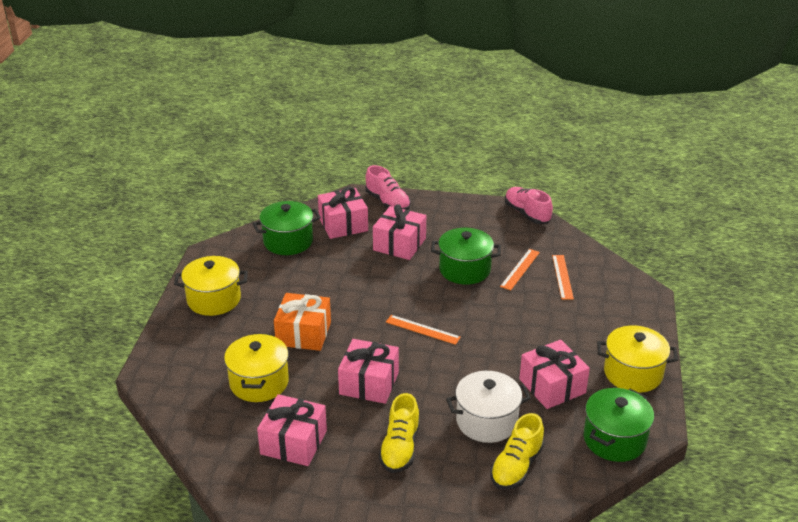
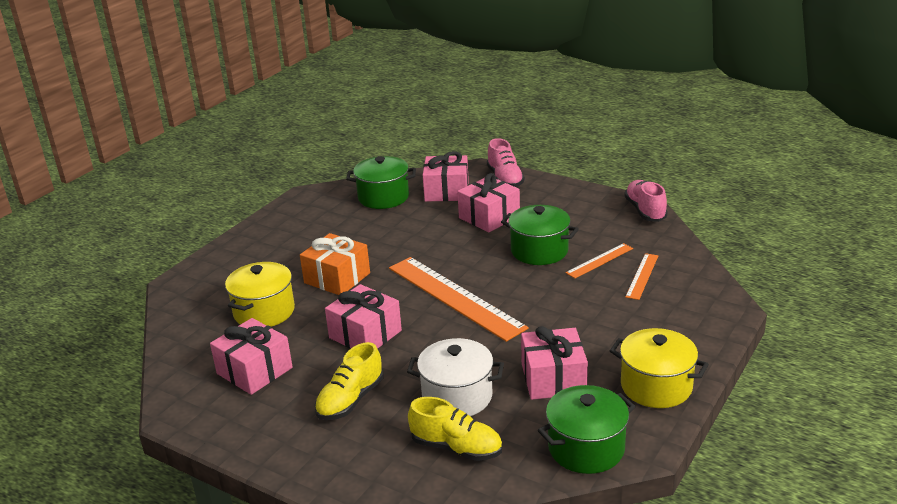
camera: 25 degrees right, 5 degrees down
(214, 299) = (279, 234): yellow pot -> none
(423, 329) = (455, 297): orange ruler -> orange ruler, size x2.11
(516, 466) = (456, 447): yellow shoe -> yellow shoe turned 120 degrees counterclockwise

